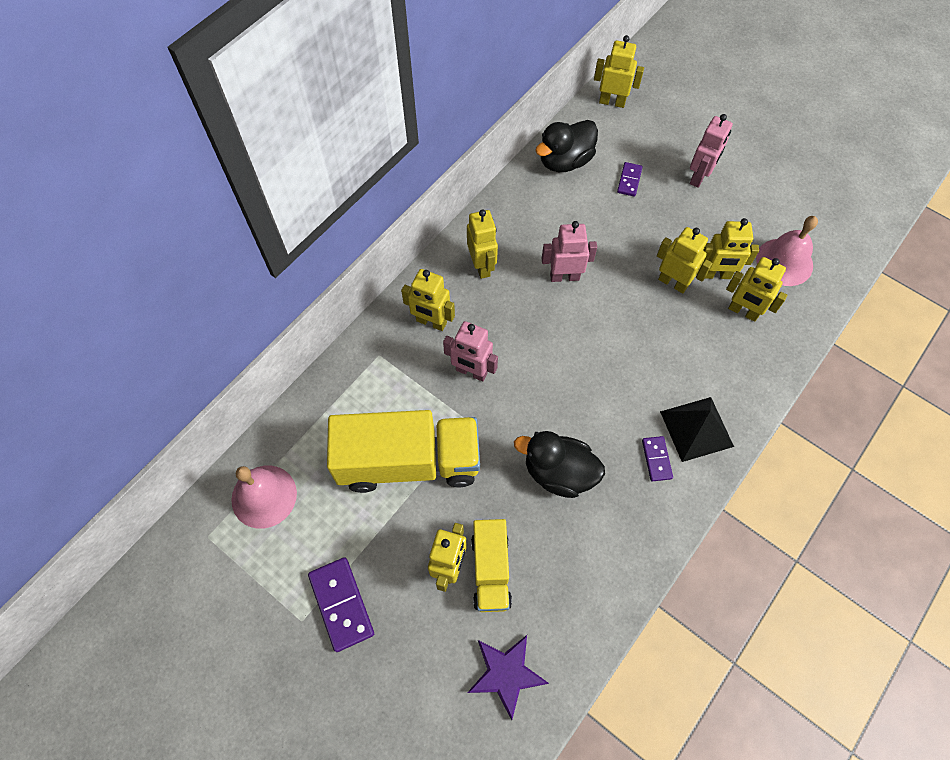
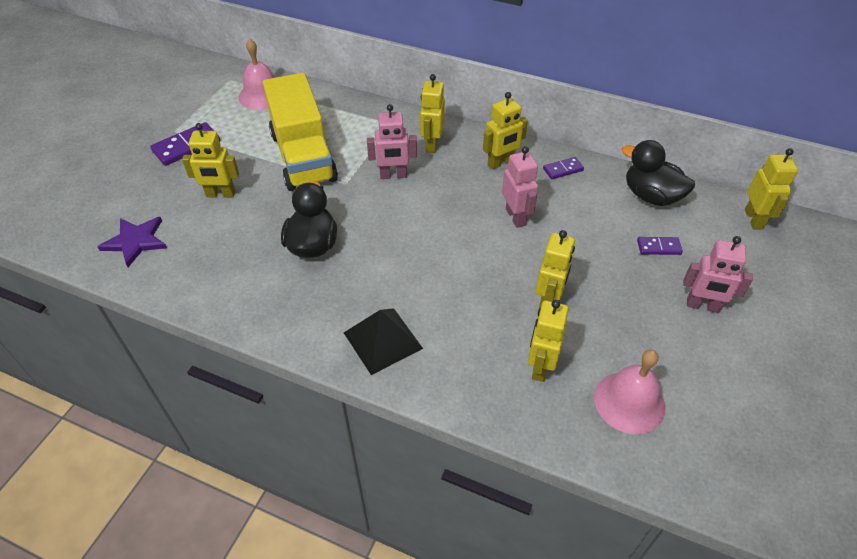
camera: 75 degrees right, 15 degrees down
(471, 372) = (393, 175): pink robot -> pink robot turned 105 degrees counterclockwise
(490, 570) = (219, 218): yellow truck -> none
(656, 459) = (341, 312): purple domino -> purple domino (563, 169)
(716, 275) = (577, 336): yellow robot -> none

